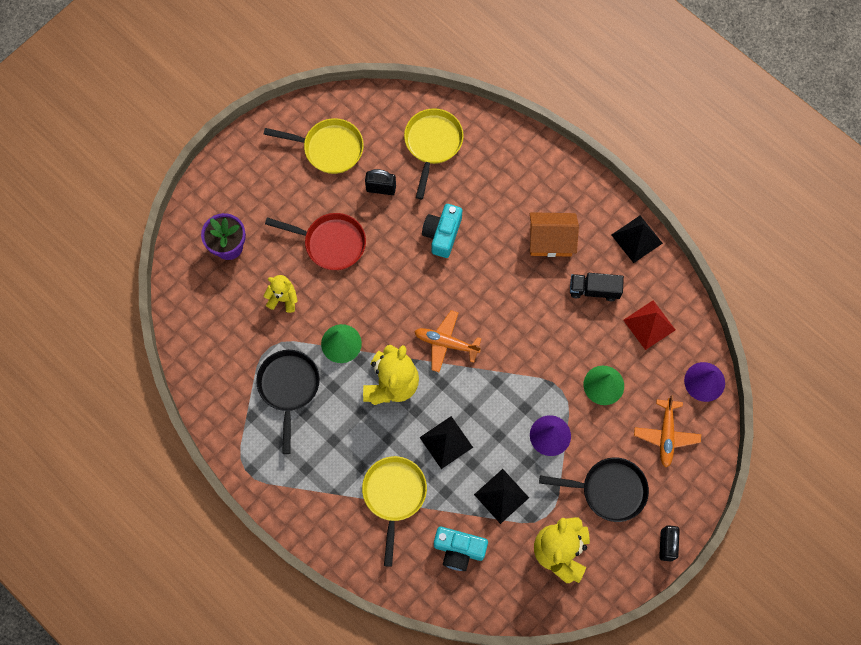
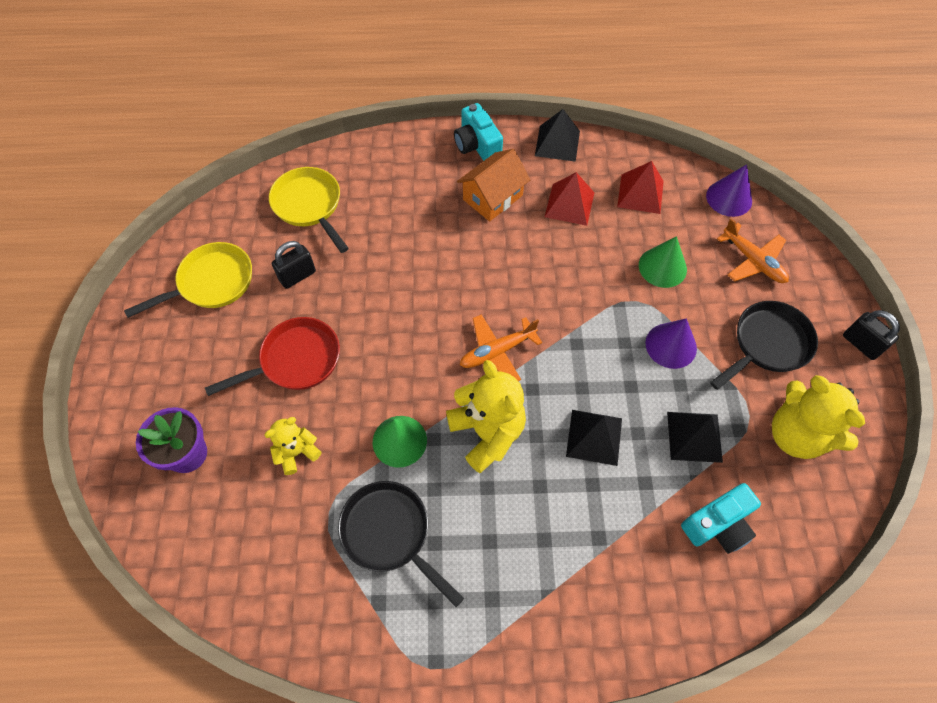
camera: 45 degrees left, 10 degrees down
(394, 495) = (604, 535): yellow pan -> none
(442, 234) = (395, 267): turquoise camera -> turquoise camera (477, 145)
(594, 290) = (569, 204): black truck -> red pyramid

